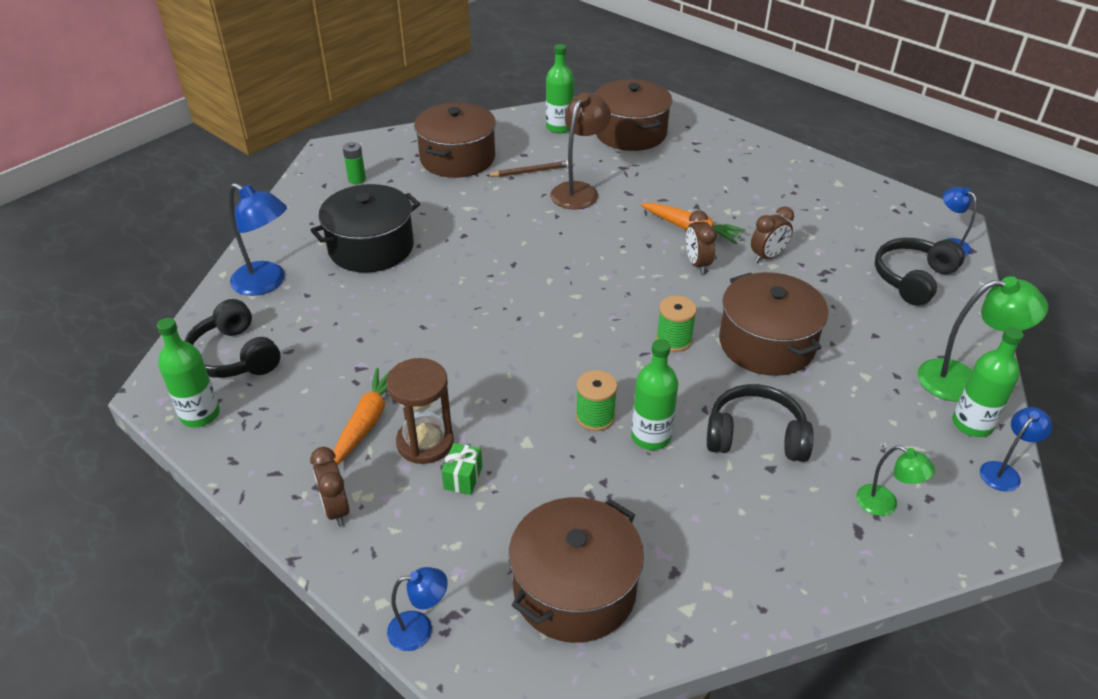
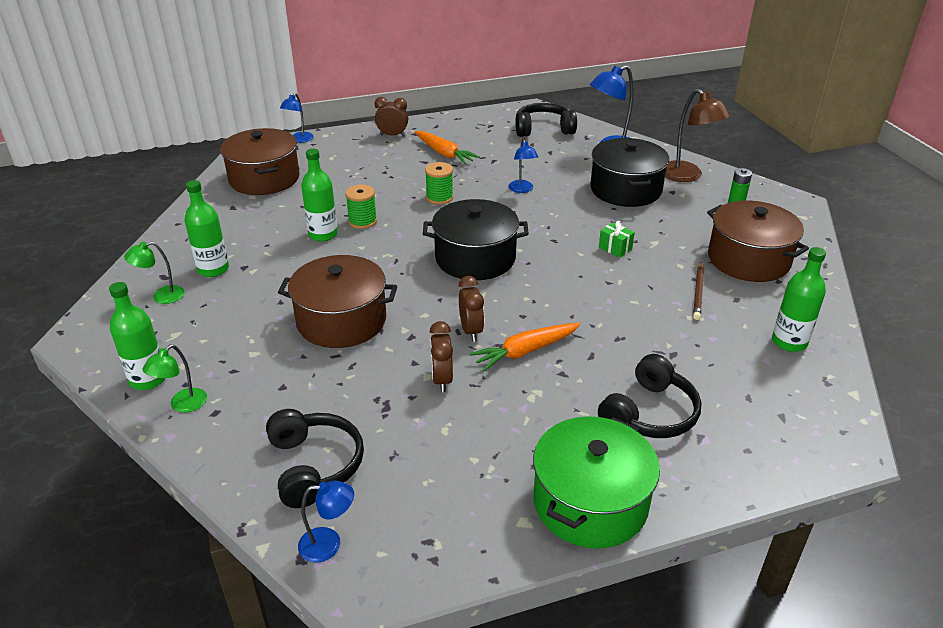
camera: 120 degrees right, 5 degrees down
(200, 415) = (501, 115): green bottle -> green bottle (213, 269)
(425, 442) = (409, 165): brown hourglass -> none
(463, 478) = (370, 169): green gift -> green gift (615, 248)
(579, 190) = (644, 309): brown lamp -> brown lamp (687, 176)
(590, 301) = (475, 258): none -> black pot
(630, 133) = (751, 391): brown pot -> none
(674, 340) = (394, 278): green spool -> green spool (439, 197)
(697, 264) = (471, 331): brown clock -> brown clock turned 60 degrees clockwise
(755, 436) = (272, 273): black headphones -> black headphones (649, 413)
(795, 166) = (590, 502): none -> green pot
(962, 381) = (183, 405): green lamp -> green lamp, size x0.58
(1004, 472) = (101, 366): blue lamp -> blue lamp (522, 189)

